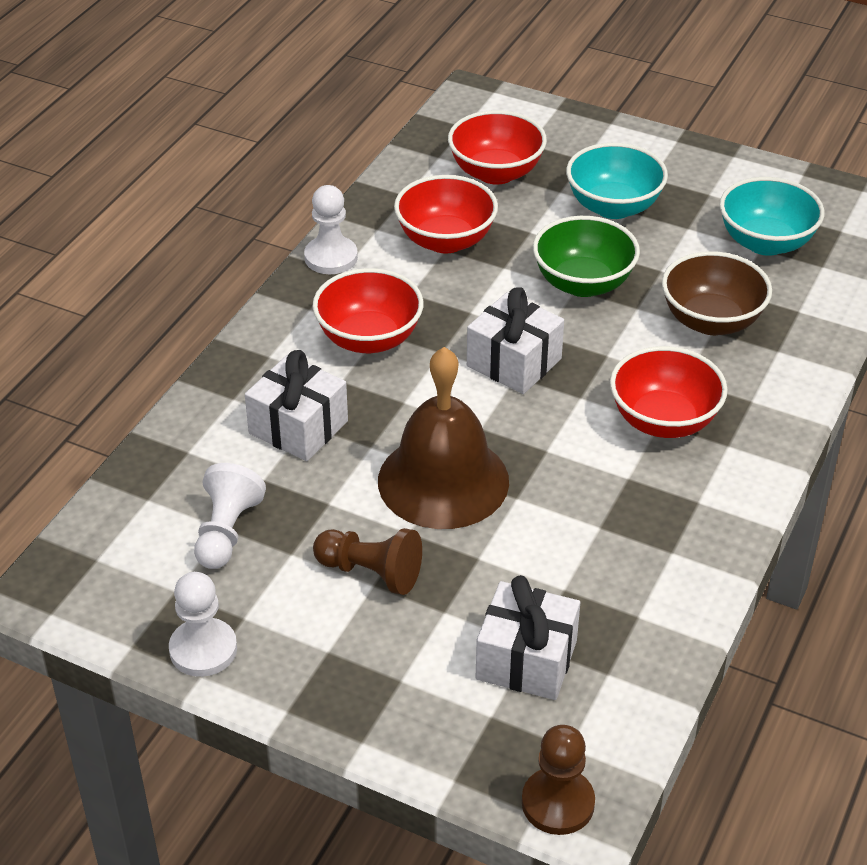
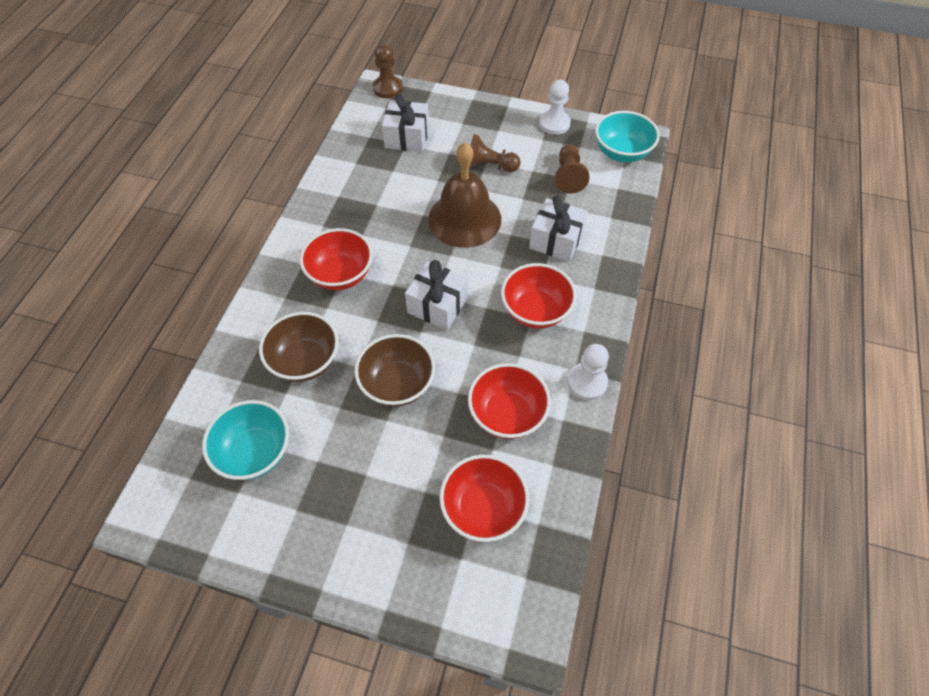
camera: 170 degrees right, 15 degrees up
(227, 532) = (568, 176): white pawn -> brown pawn
(583, 283) = (397, 384): green bowl -> brown bowl
(613, 207) = (378, 477): turquoise bowl -> turquoise bowl (621, 153)

